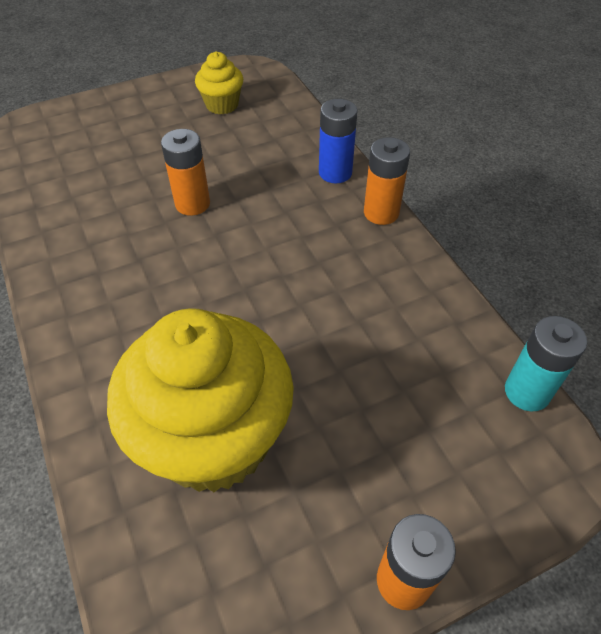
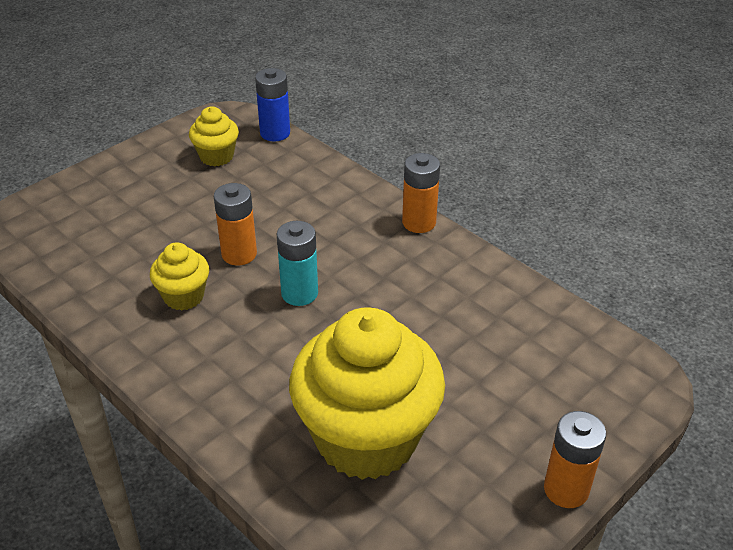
camera: 20 degrees left, 10 degrees down
(121, 233) = (184, 296): none -> yellow cupcake
(335, 173) = (360, 197): blue battery -> blue battery (275, 133)
(527, 392) = (600, 334): turquoise battery -> turquoise battery (299, 293)

